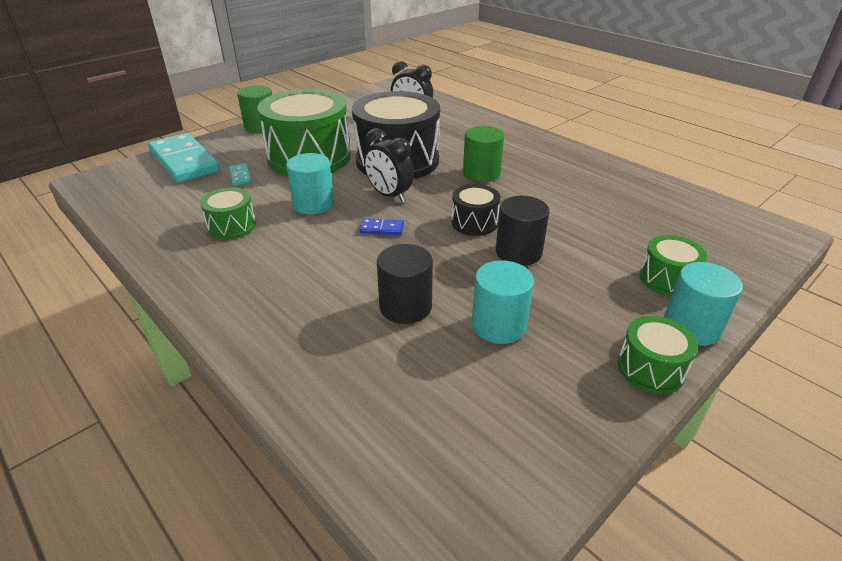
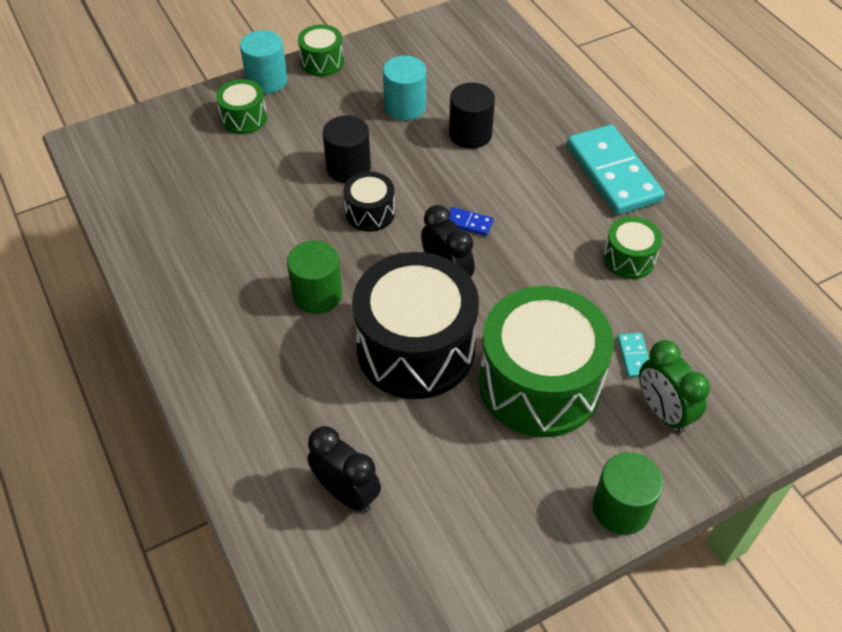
camera: 165 degrees left, 15 degrees up
(184, 161) = (723, 414): turquoise domino -> turquoise domino (612, 173)
(226, 157) = (663, 412): none -> green clock
(313, 204) = (538, 278): turquoise cylinder -> none

